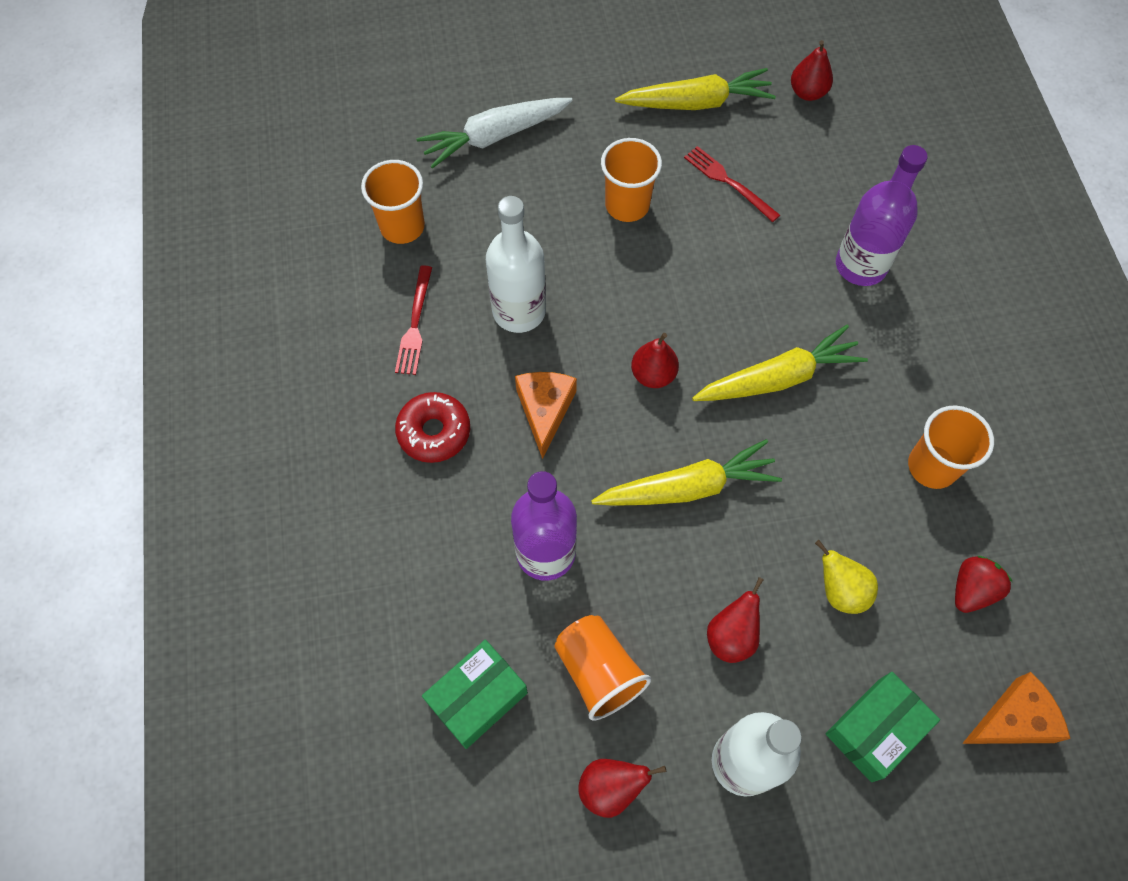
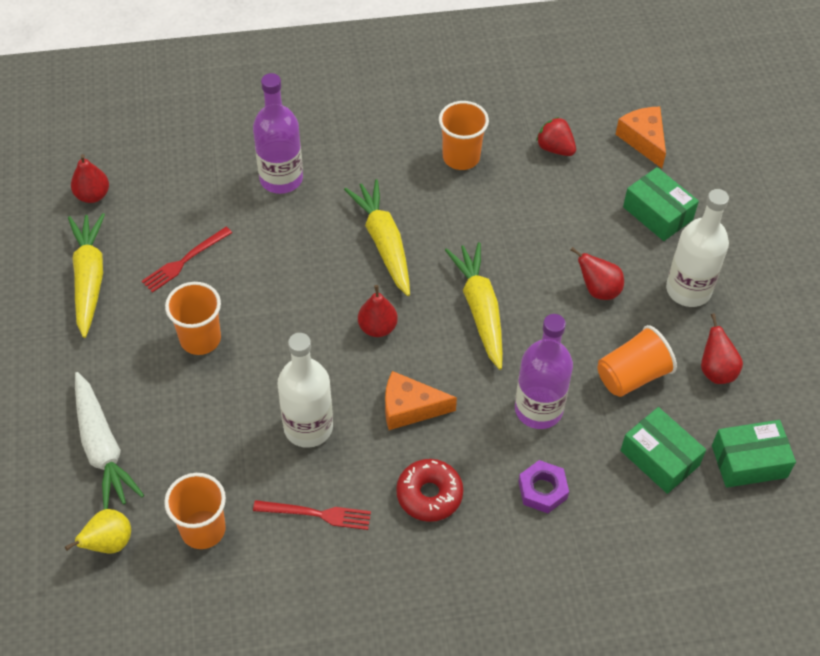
camera: 90 degrees left, 10 degrees down
(436, 553) = (542, 490): none -> purple nut
(471, 818) = (749, 461): none -> green box
(840, 590) = (559, 222): yellow pear -> yellow pear (109, 543)

